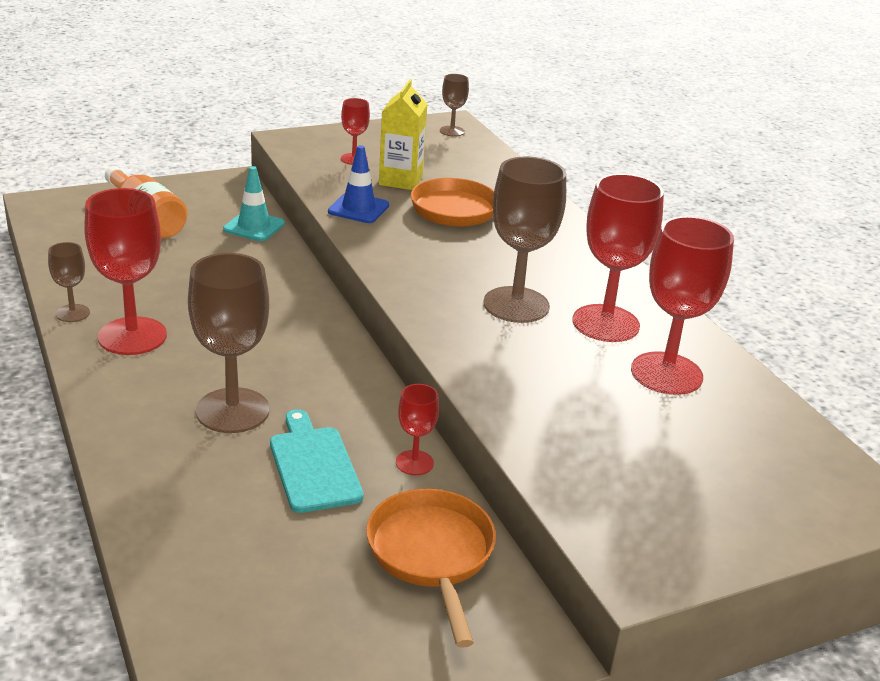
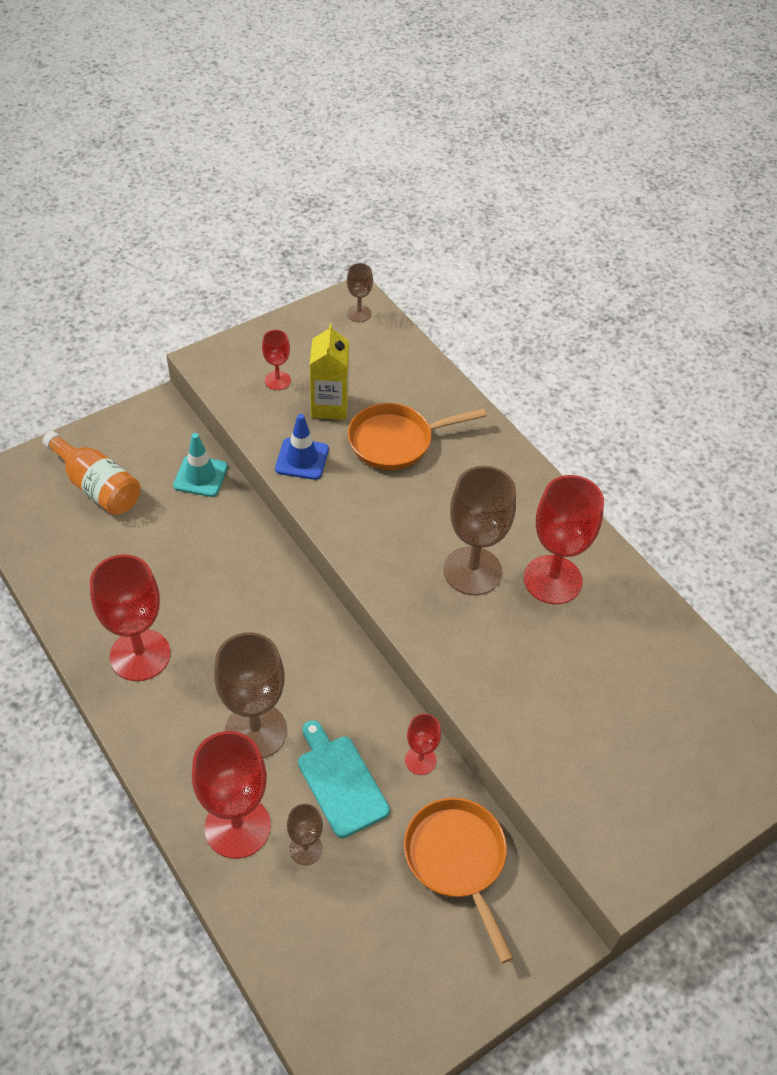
camera: 10 degrees left, 20 degrees up
(72, 313) = (77, 636): brown goblet -> brown goblet (306, 849)
(666, 373) = (613, 636): red goblet -> red goblet (237, 827)

